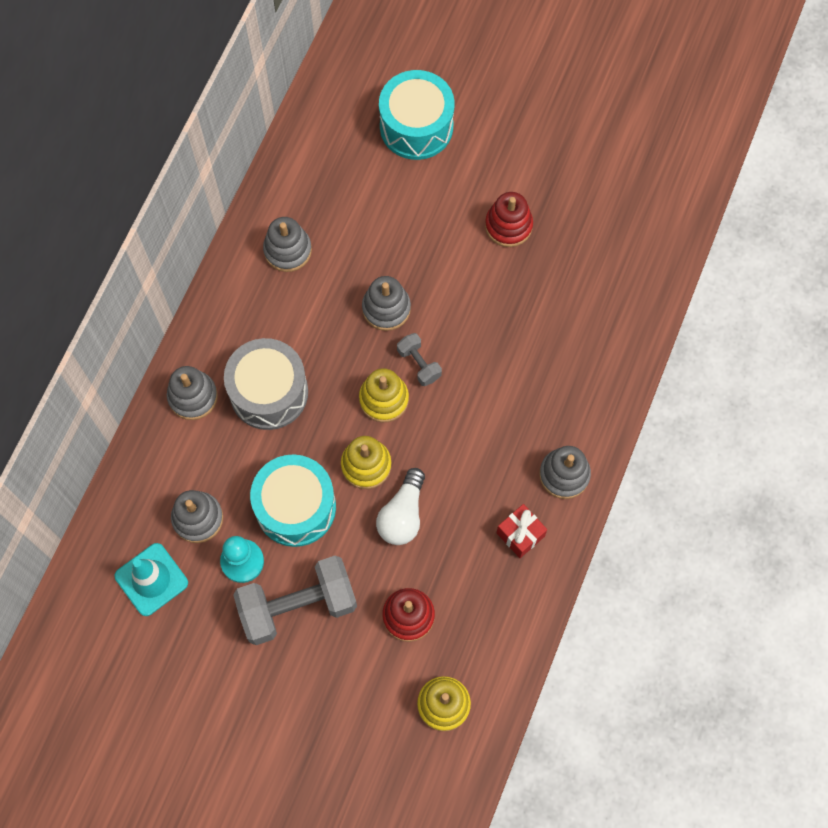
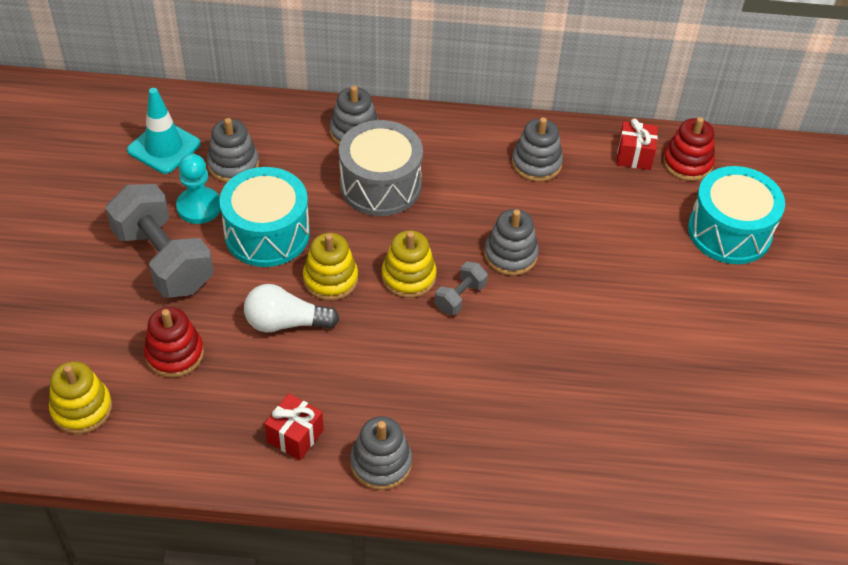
camera: 70 degrees right, 20 degrees down
(306, 166) = (634, 156): none -> red gift
(508, 226) = (659, 339): red stacking toy -> red stacking toy (687, 163)

